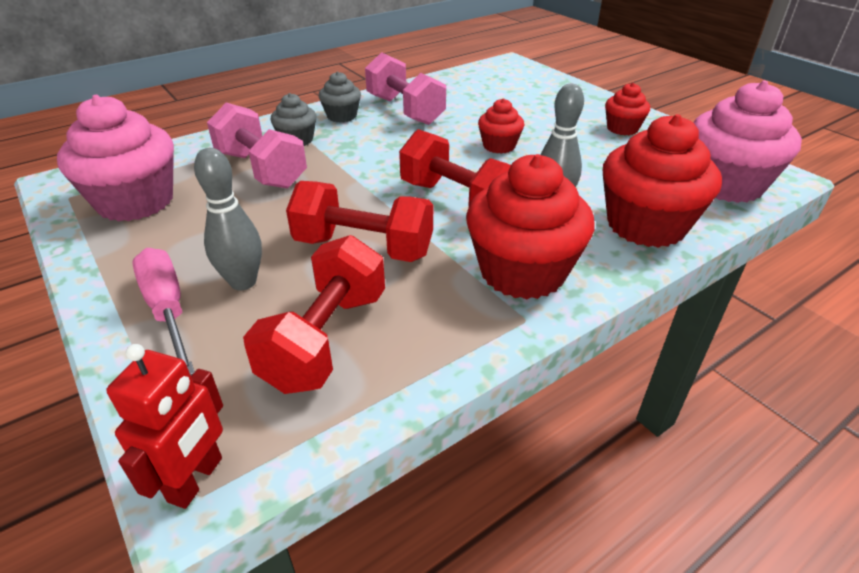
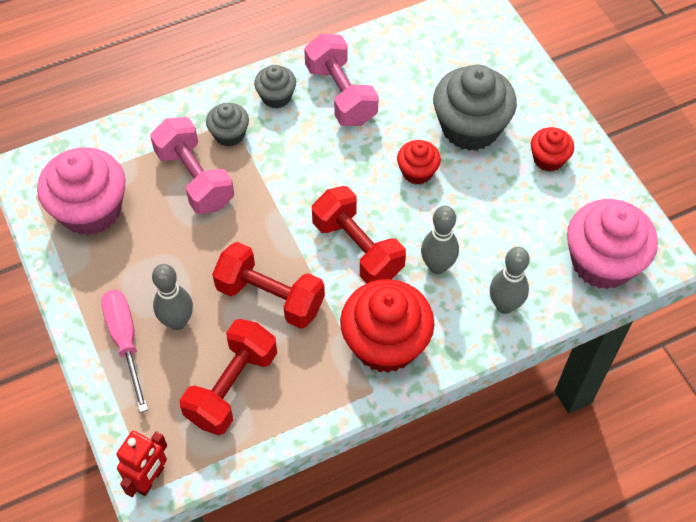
camera: 10 degrees right, 20 degrees up
(537, 118) = (470, 127): none -> grey cupcake
(646, 225) = (504, 305): red cupcake -> grey bowling pin

